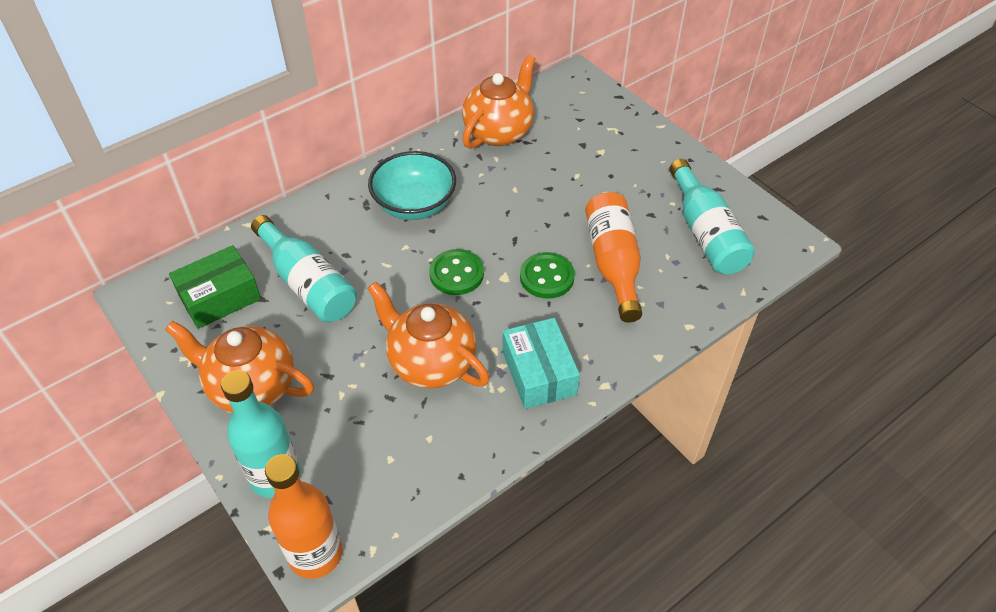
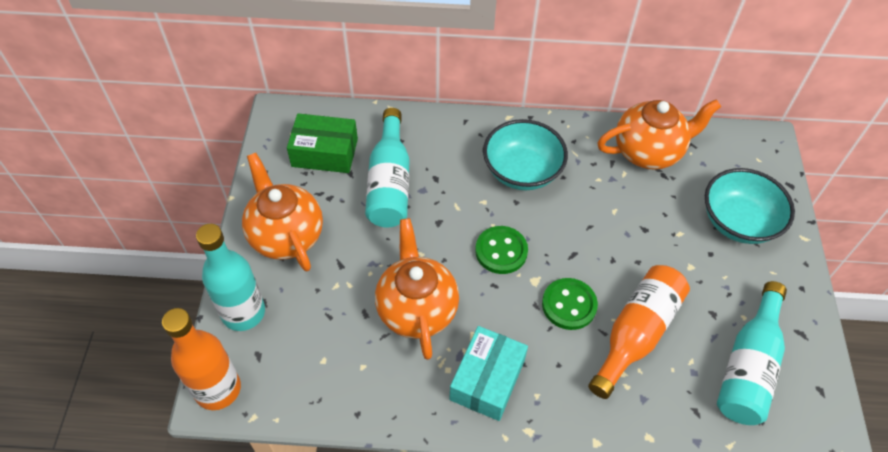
camera: 40 degrees right, 5 degrees up
(608, 142) = (738, 222): none -> turquoise bowl

